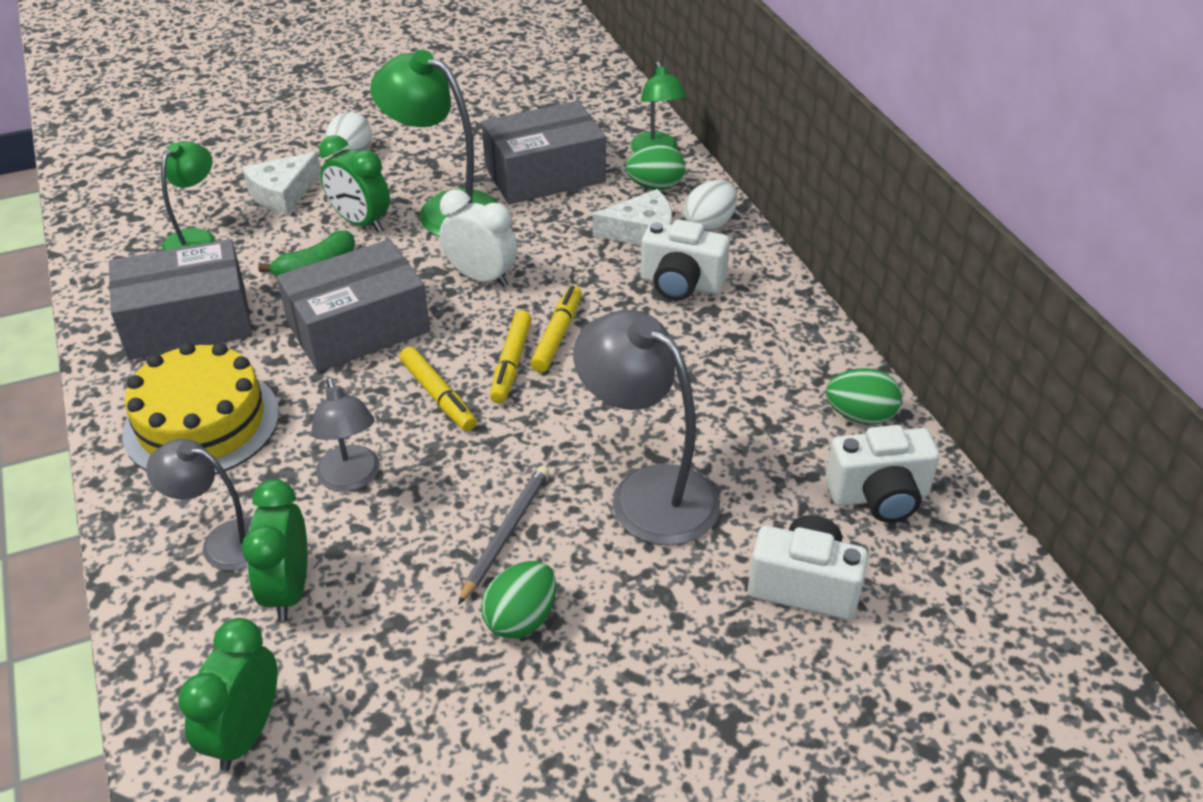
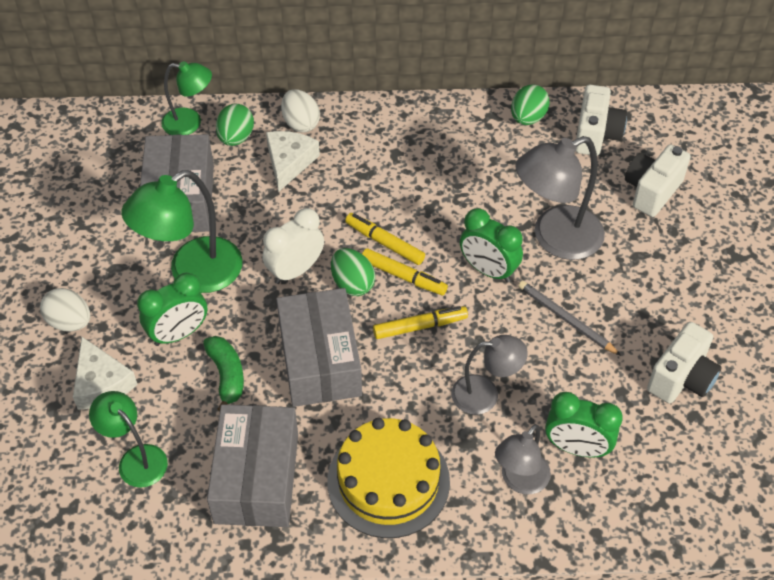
camera: 70 degrees left, 10 degrees up
(245, 733) = (686, 488): green clock -> green clock (488, 270)
(521, 619) = (637, 328): green egg -> green egg (352, 284)
(681, 284) = (361, 160): white camera -> white camera (681, 378)

